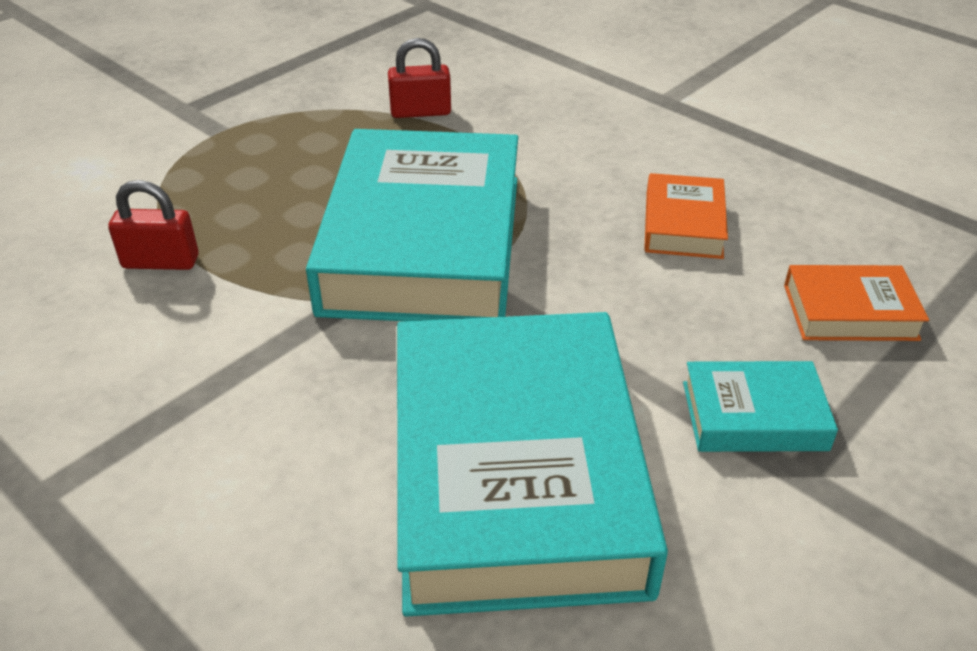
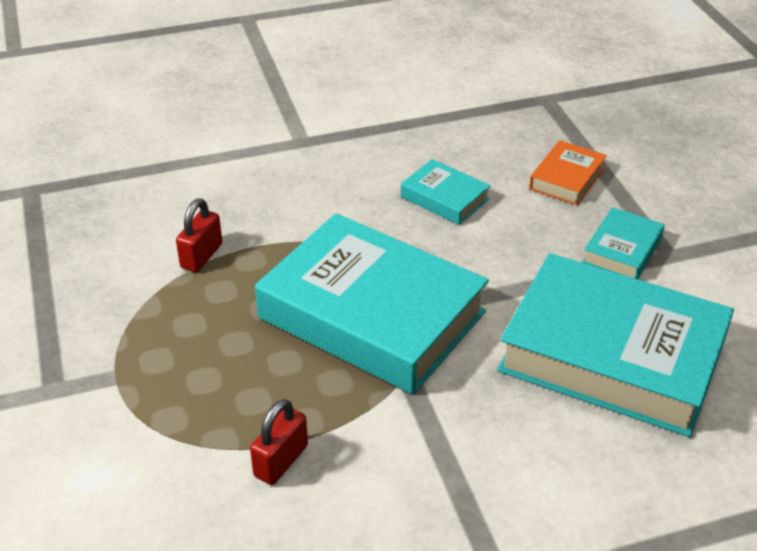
camera: 60 degrees left, 0 degrees up
(683, 224) = (444, 198): orange book -> turquoise book

